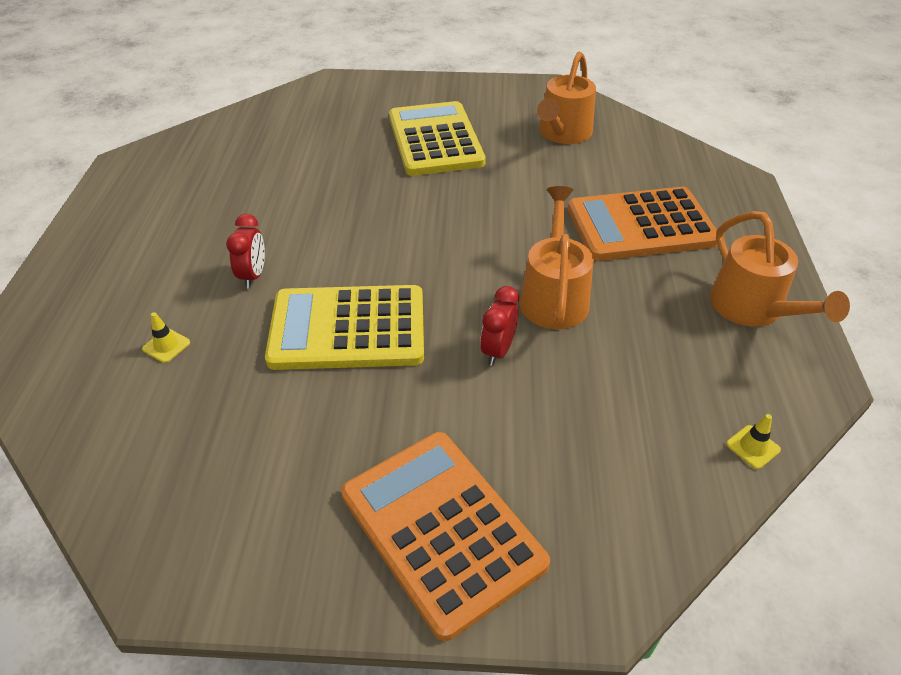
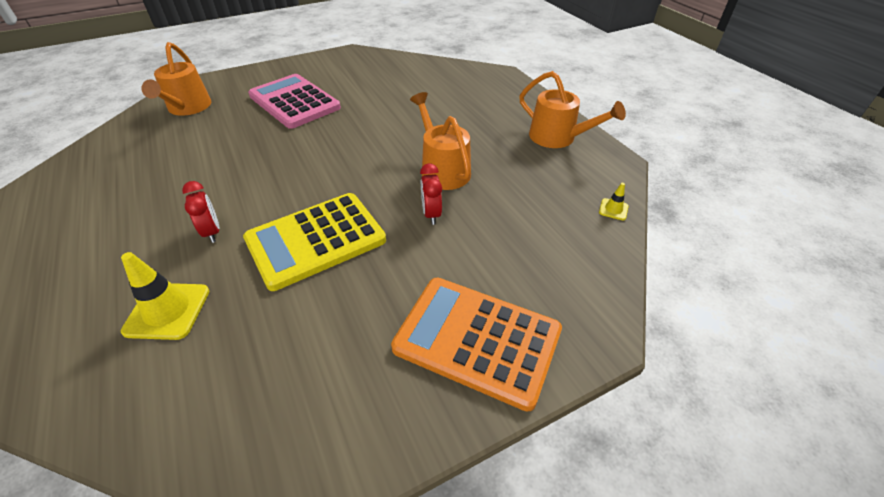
camera: 30 degrees left, 0 degrees up
(166, 346) = (167, 311): yellow traffic cone -> yellow traffic cone, size x2.02
(435, 140) = (294, 102): yellow calculator -> pink calculator
(562, 134) = (379, 76): orange watering can -> orange watering can (187, 108)
(641, 225) = (464, 113): orange calculator -> none

